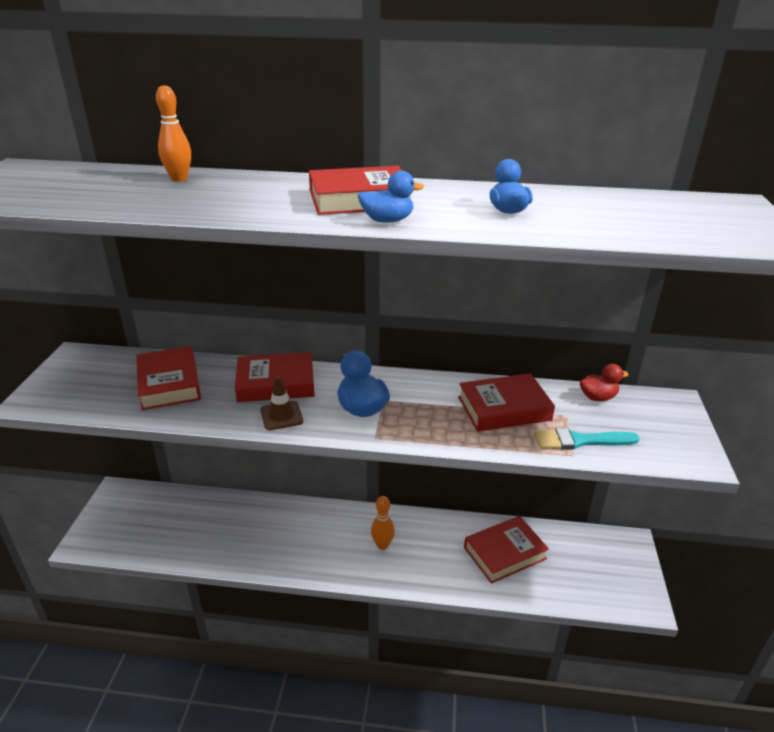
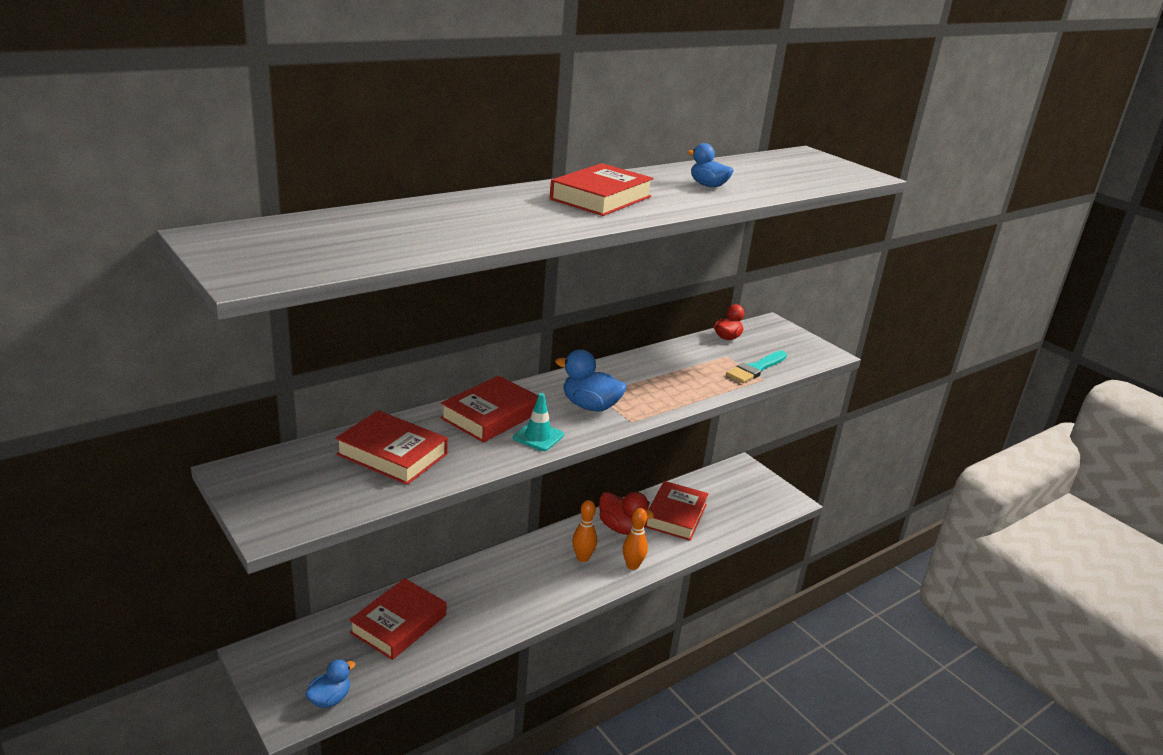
camera: 45 degrees left, 5 degrees down
(179, 179) = (415, 212): orange bowling pin -> orange bowling pin (632, 565)
(281, 416) = (538, 436): brown traffic cone -> turquoise traffic cone
(387, 220) = (656, 209): blue duck -> blue duck (330, 699)
(443, 538) = (621, 528): none -> red duck
(504, 408) = (684, 367): red book -> red book (399, 624)

